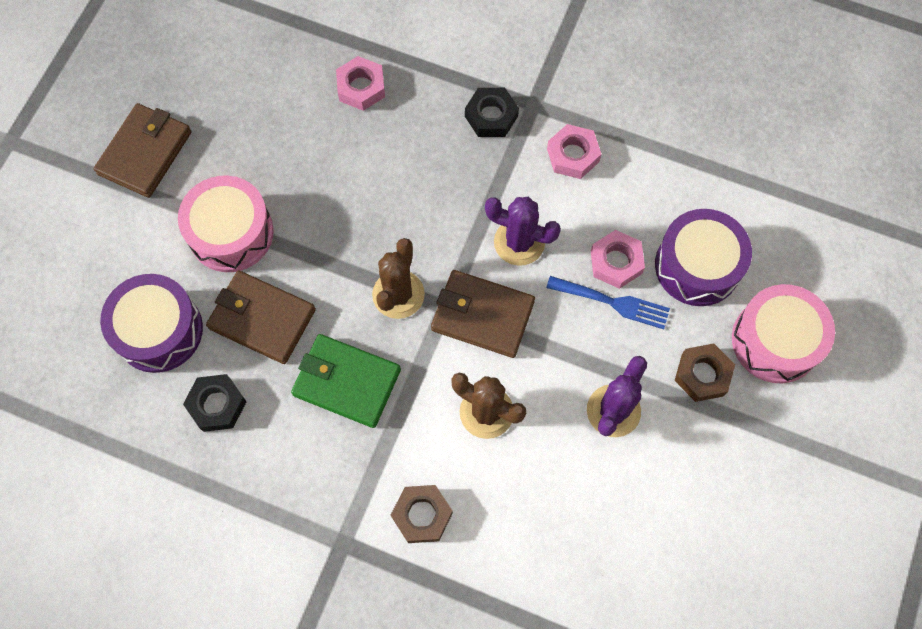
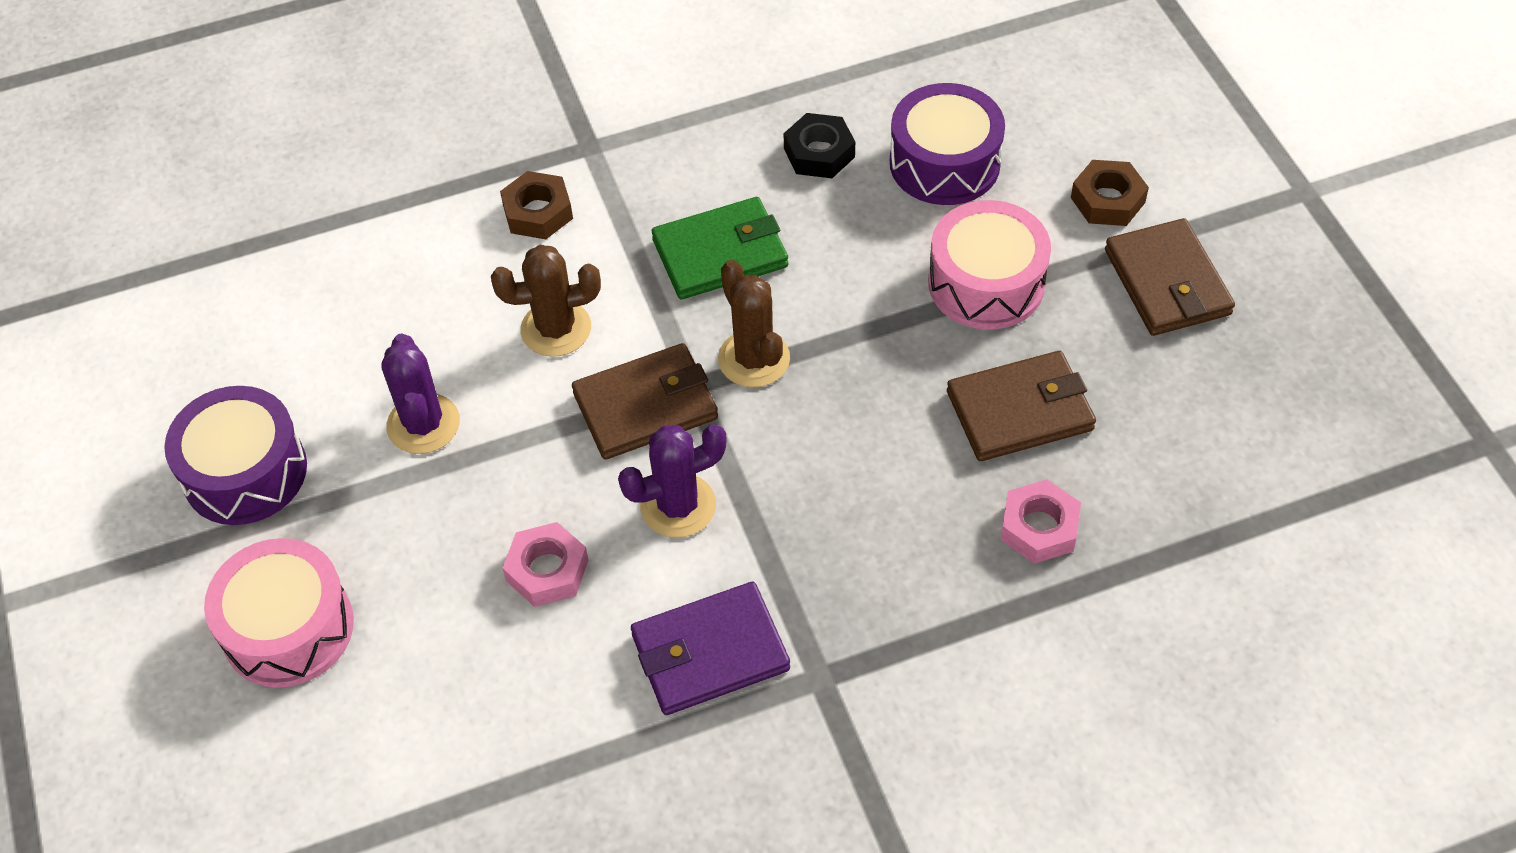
camera: 140 degrees right, 15 degrees down
(262, 319) = (862, 240): brown wallet -> brown wallet (1019, 411)
(491, 116) = (854, 619): black nut -> none
(573, 155) = (710, 652): pink nut -> purple wallet
(613, 302) = (513, 526): blue fork -> none
(697, 266) = (446, 641): purple drum -> purple drum (245, 472)
(702, 375) = (350, 529): brown nut -> brown nut (1107, 200)

